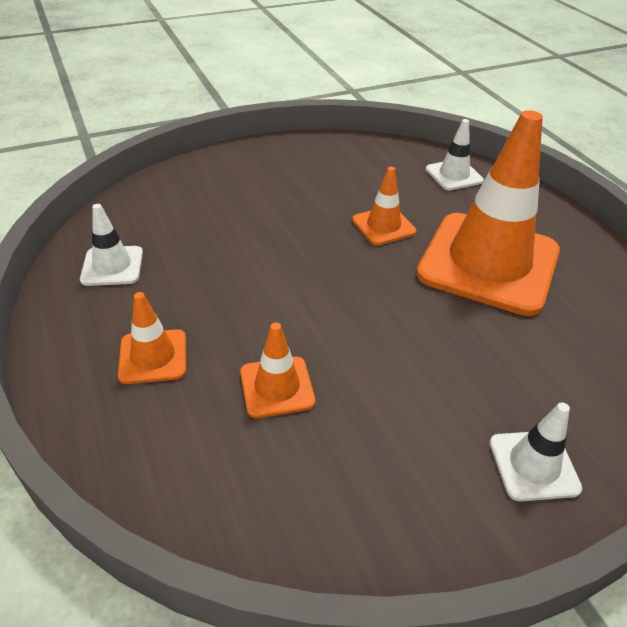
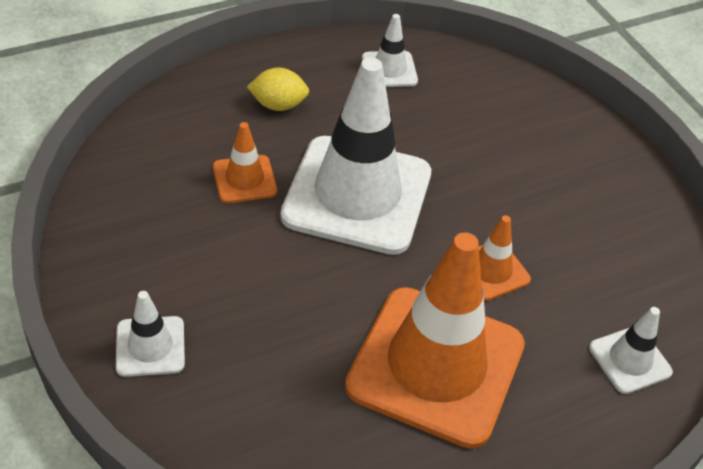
camera: 85 degrees right, 5 degrees up
(153, 357) = (278, 105): orange traffic cone -> yellow lemon
(299, 298) = (357, 195): none -> white traffic cone

